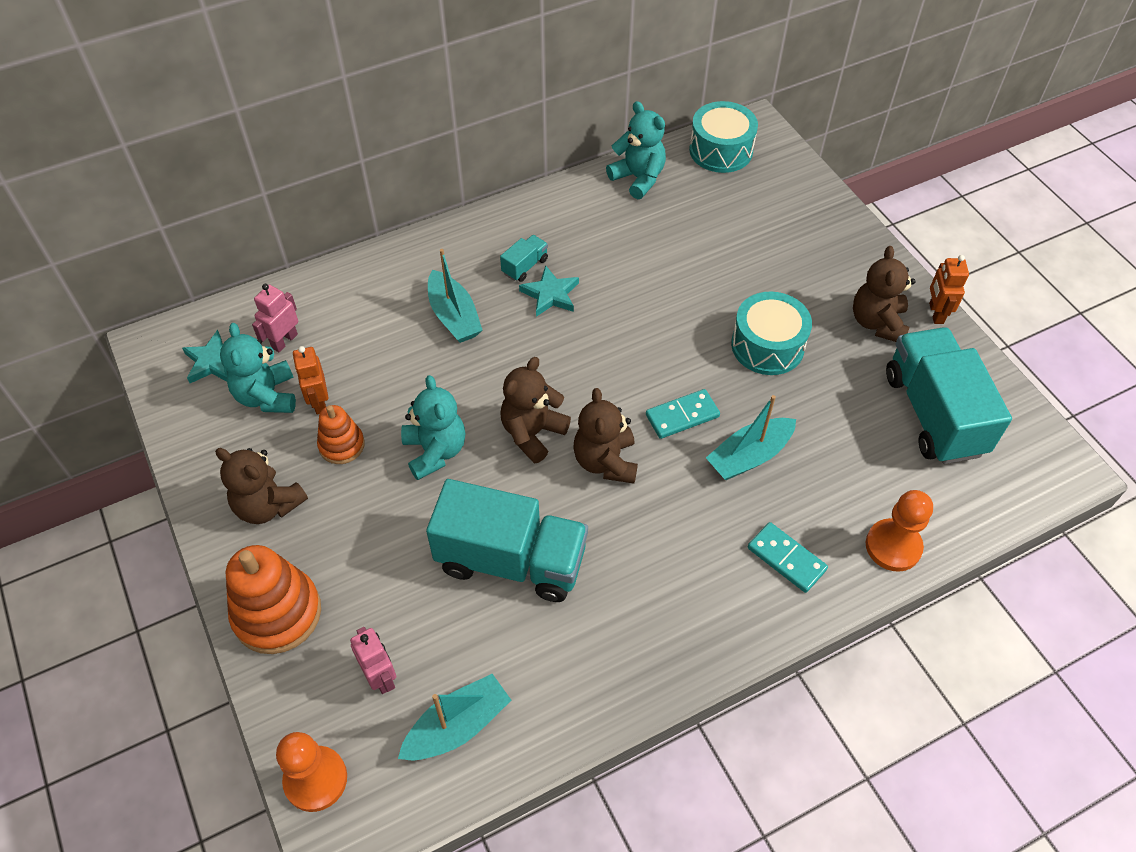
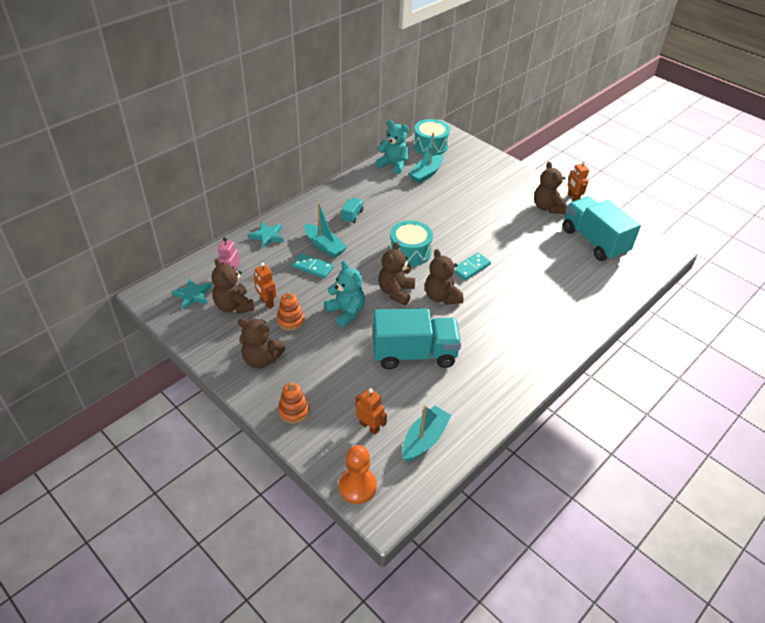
camera: 20 degrees left, 10 degrees down
(267, 396) = (234, 306): turquoise teddy bear -> brown teddy bear
(277, 613) = (293, 411): orange stacking toy -> orange stacking toy, size x0.57
(380, 677) = (369, 427): pink robot -> orange robot
(550, 294) = (373, 226): turquoise star -> turquoise star (267, 236)
(749, 456) = (514, 279): turquoise boat -> turquoise boat (426, 174)
(767, 345) = (498, 228): turquoise drum -> turquoise drum (410, 251)
(786, 559) = (556, 320): turquoise domino -> turquoise domino (312, 267)
(893, 546) = (604, 303): orange pawn -> none

